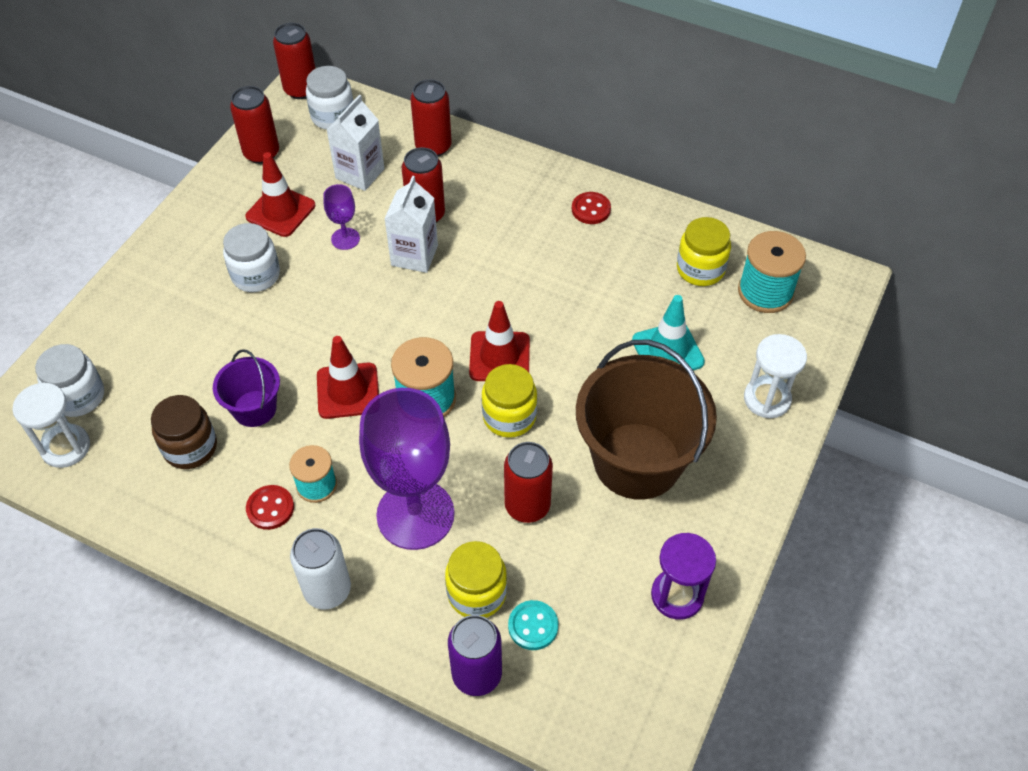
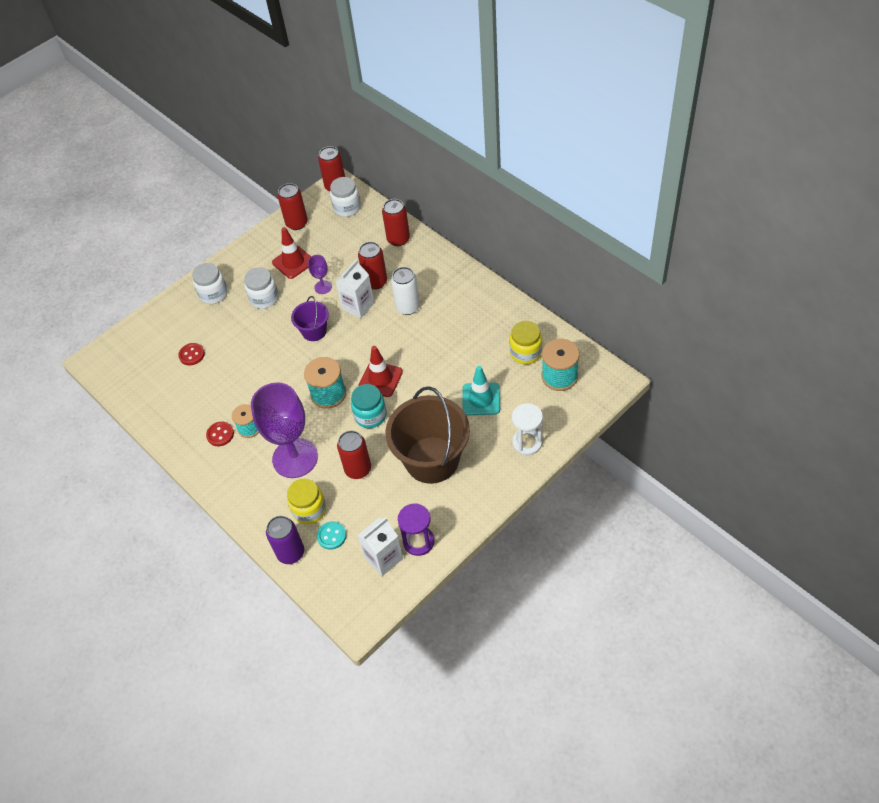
camera: 25 degrees right, 0 degrees up
(65, 447) = (129, 374): white hourglass -> none
(78, 396) = (145, 347): white jar -> white jar (213, 294)
(190, 447) = (192, 390): brown jar -> none
(254, 408) = (233, 376): purple bucket -> purple bucket (314, 331)
(327, 590) = (232, 487): white can -> white can (408, 307)
(348, 391) = (287, 379): red traffic cone -> none
(360, 173) = (348, 248): white carton -> white carton (383, 558)
(509, 417) = (370, 416): yellow jar -> turquoise jar
(591, 209) = (476, 300): red button -> red button (192, 355)

